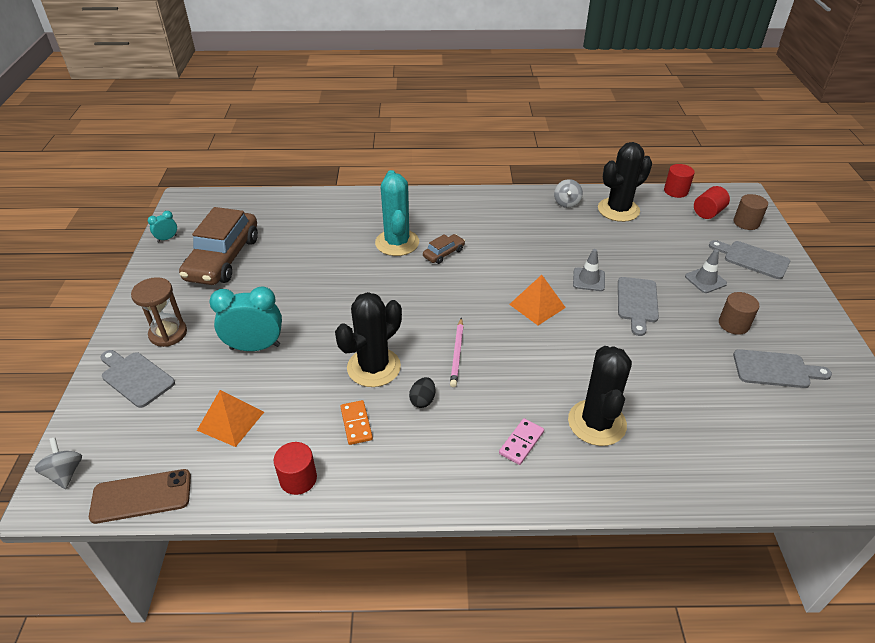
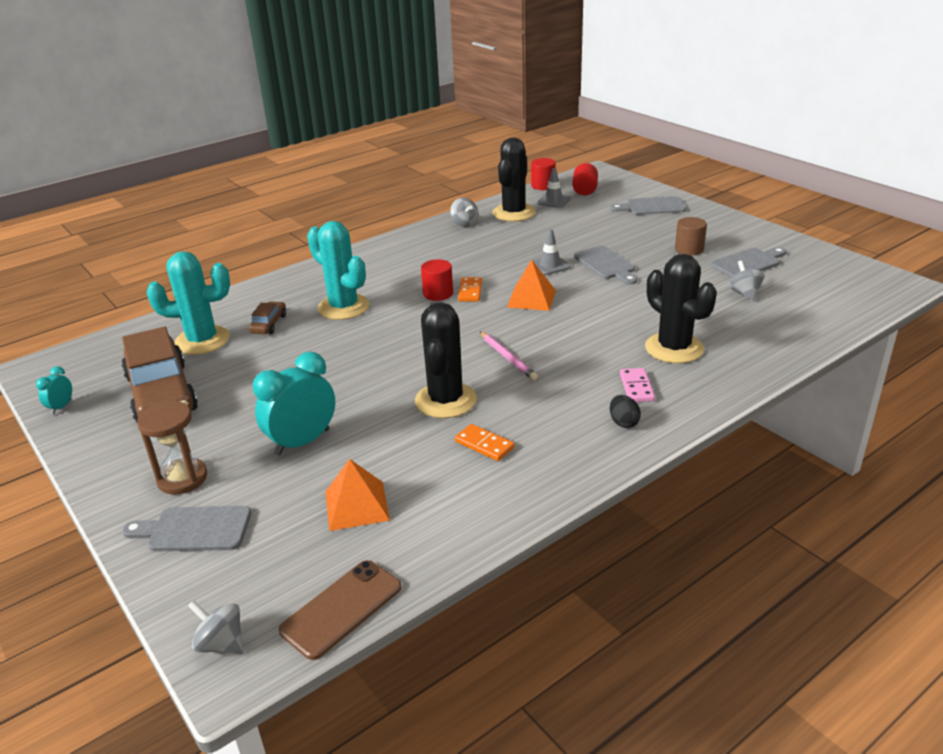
camera: 35 degrees left, 10 degrees down
(286, 226) = (202, 340): none -> turquoise cactus
(298, 479) = (484, 508): red cylinder -> red cylinder (438, 293)
(422, 400) = (521, 401): black egg -> black egg (623, 422)
(444, 253) = (400, 297): brown car -> brown car (269, 324)
(498, 274) = (470, 291): none -> orange domino
(705, 280) = (636, 231): grey traffic cone -> grey traffic cone (553, 201)
(730, 402) = (744, 294): none -> grey spinning top
(746, 222) = (620, 187): brown cylinder -> none

